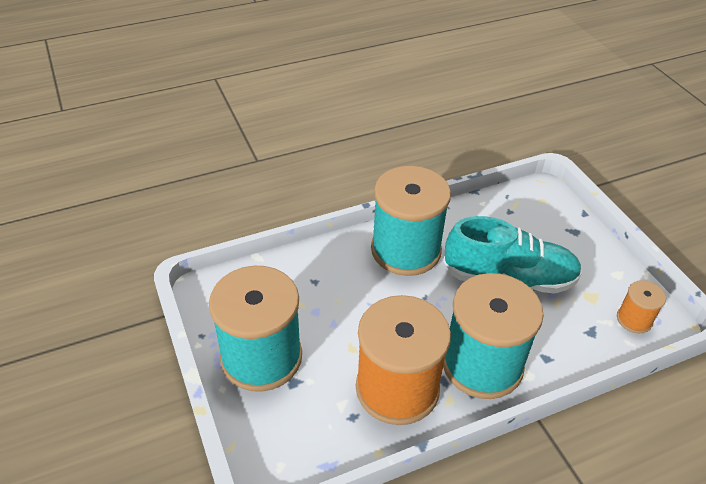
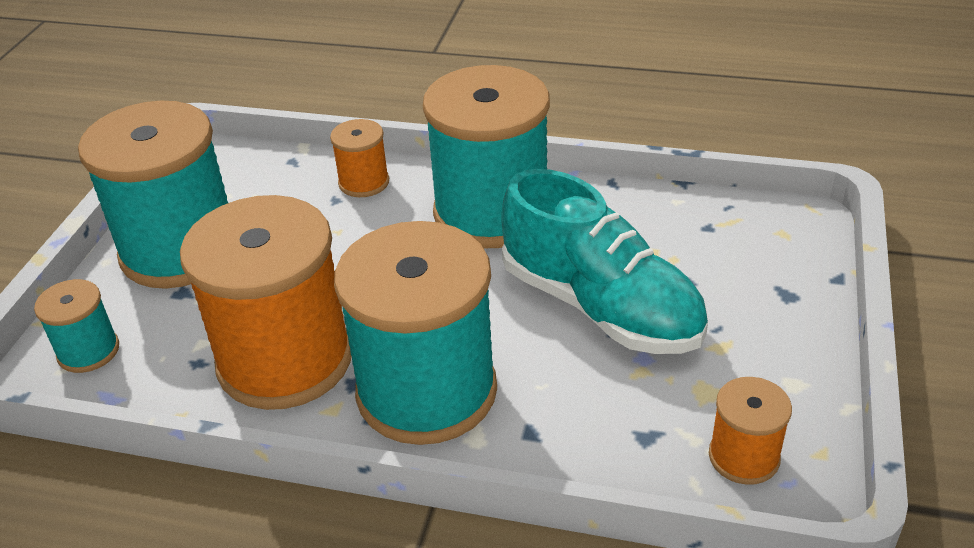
camera: 40 degrees right, 5 degrees down
(283, 447) = (88, 351): none -> turquoise spool
(319, 263) = (364, 182): none -> orange spool

